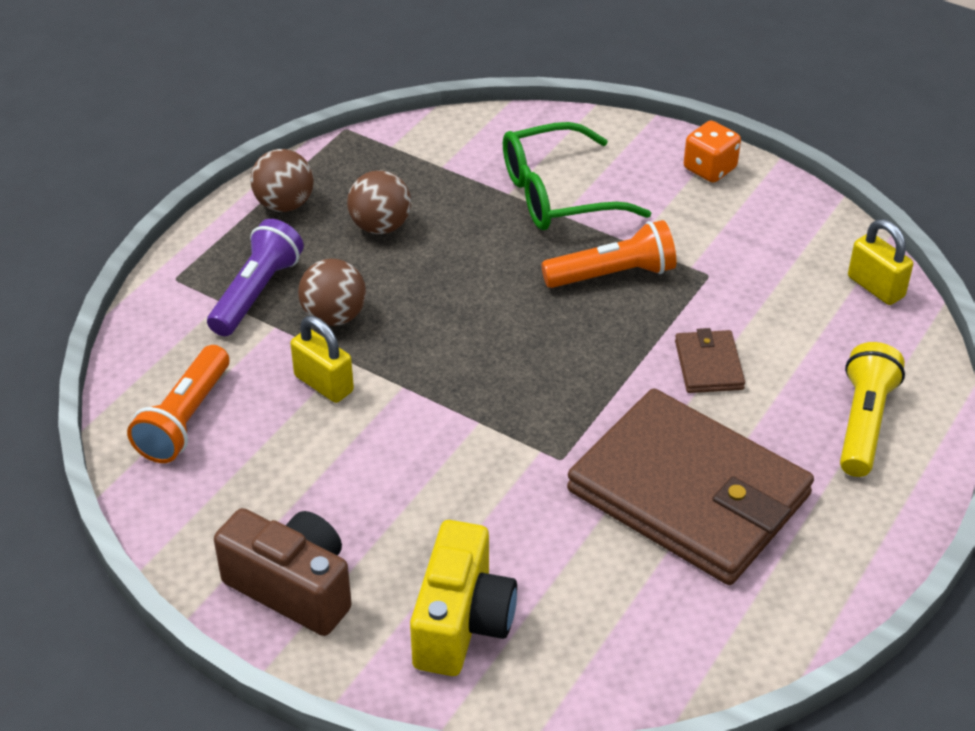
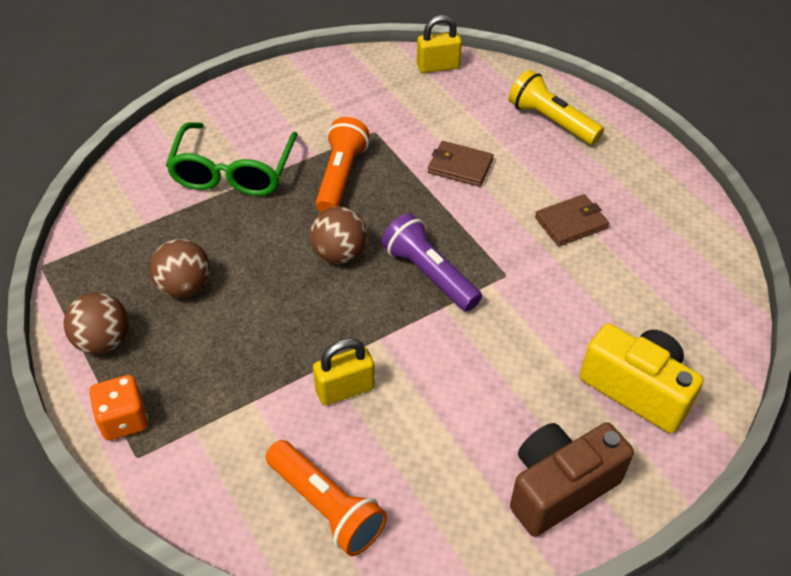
camera: 65 degrees left, 5 degrees up
(256, 293) = (202, 400): purple flashlight -> purple flashlight (429, 274)
(334, 316) = (270, 355): brown ball -> brown ball (339, 254)
(689, 493) = (571, 223): brown wallet -> brown wallet, size x0.41
(709, 169) = (270, 88): orange dice -> orange dice (124, 420)

